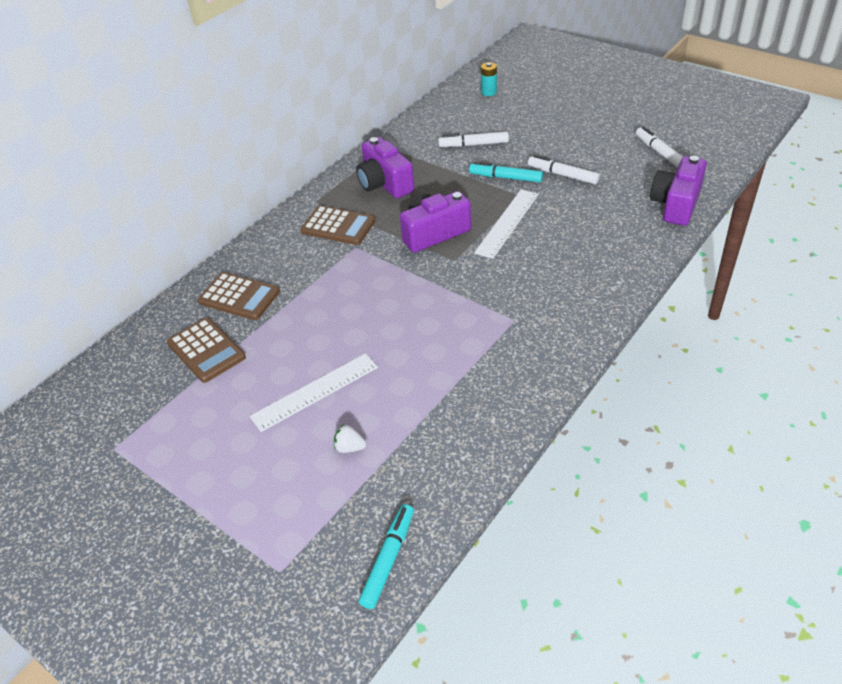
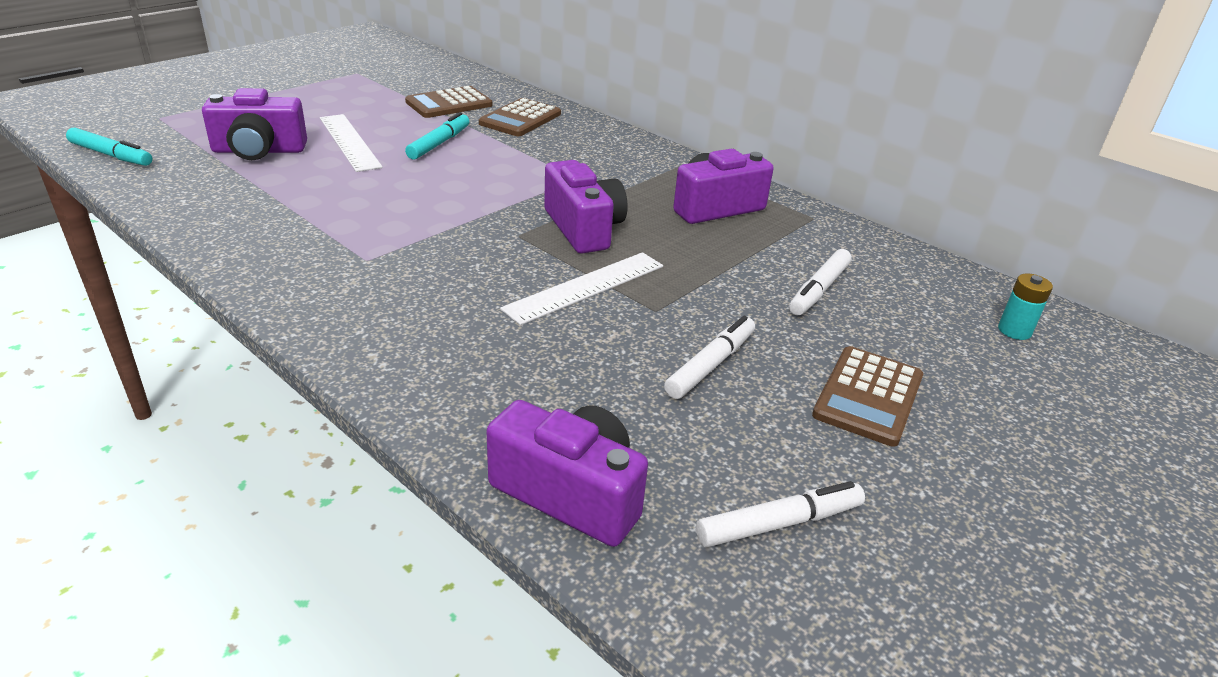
camera: 90 degrees right, 10 degrees down
(338, 226) = (625, 172): brown calculator -> brown calculator (868, 396)
(349, 447) = (259, 151): white strawberry -> purple camera
(474, 144) = (819, 289): white marker -> white marker turned 150 degrees counterclockwise
(506, 178) = (712, 305): turquoise marker -> turquoise marker (439, 144)
(507, 223) = (585, 287): white ruler -> white ruler turned 75 degrees counterclockwise

